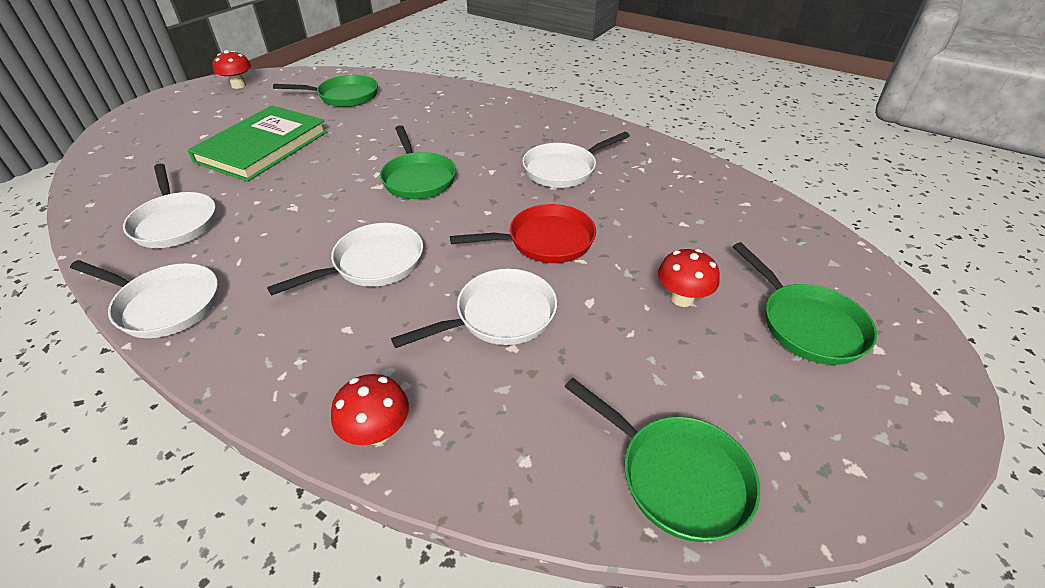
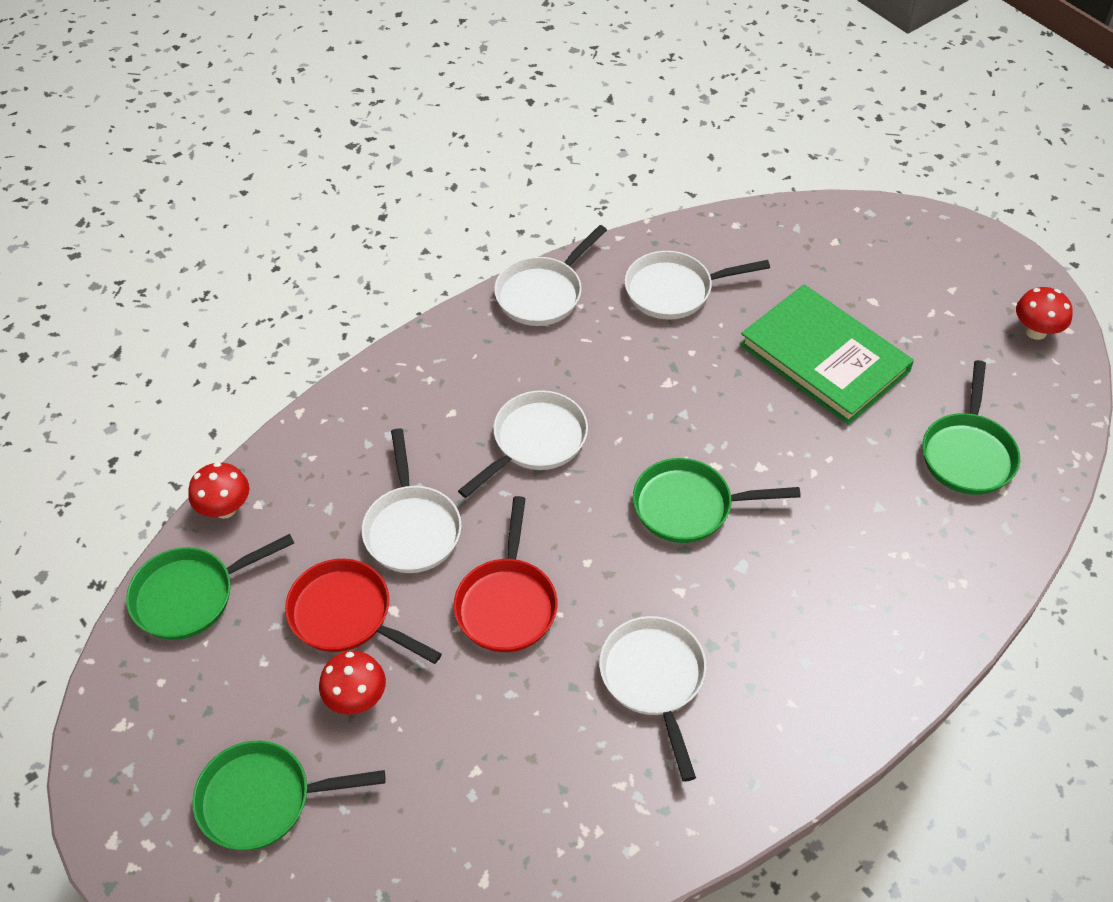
camera: 110 degrees right, 10 degrees up
(373, 264) = (535, 441): white pan -> white pan turned 120 degrees counterclockwise
(377, 432) = (333, 421): red mushroom -> red mushroom (225, 508)
(613, 331) = (346, 615): none -> red pan

